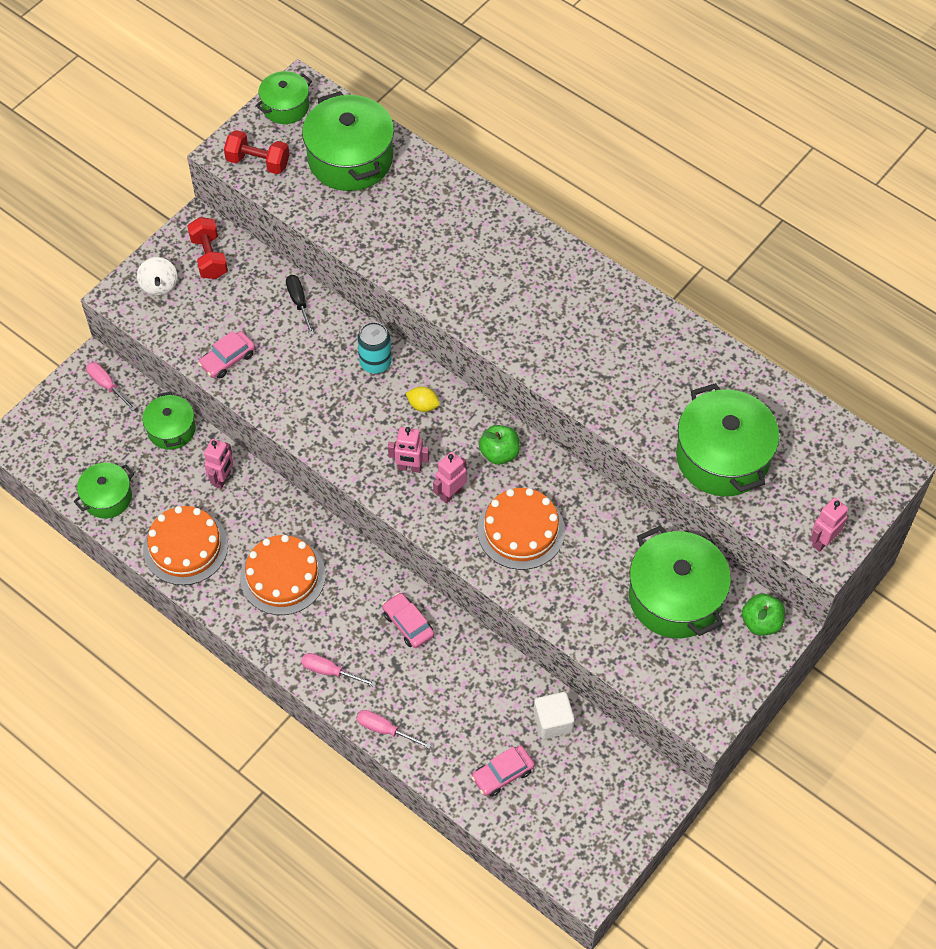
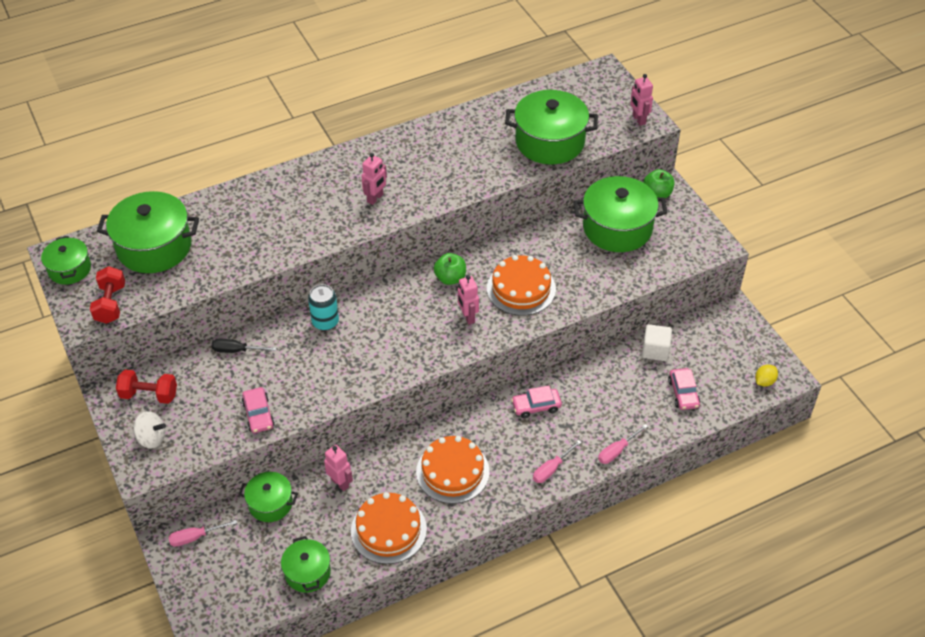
camera: 65 degrees left, 10 degrees down
(258, 162) = (110, 304): red dumbbell -> red dumbbell turned 45 degrees counterclockwise
(409, 468) = (431, 333): pink robot -> pink robot (375, 198)
(423, 405) = (382, 307): yellow lemon -> yellow lemon (764, 381)

